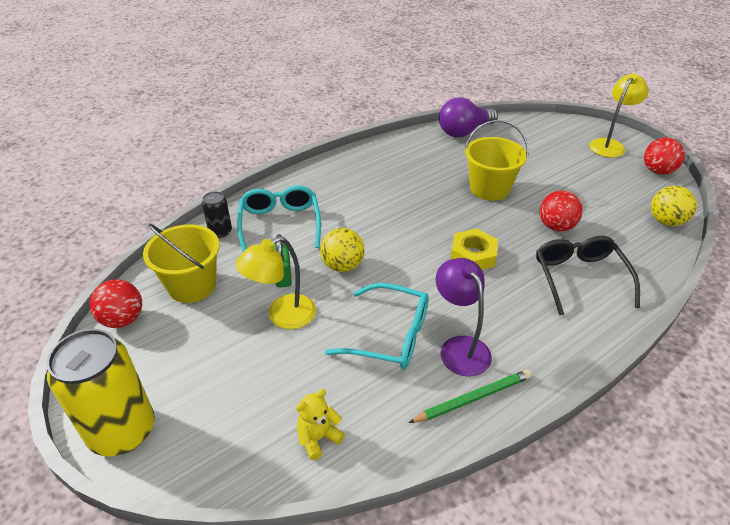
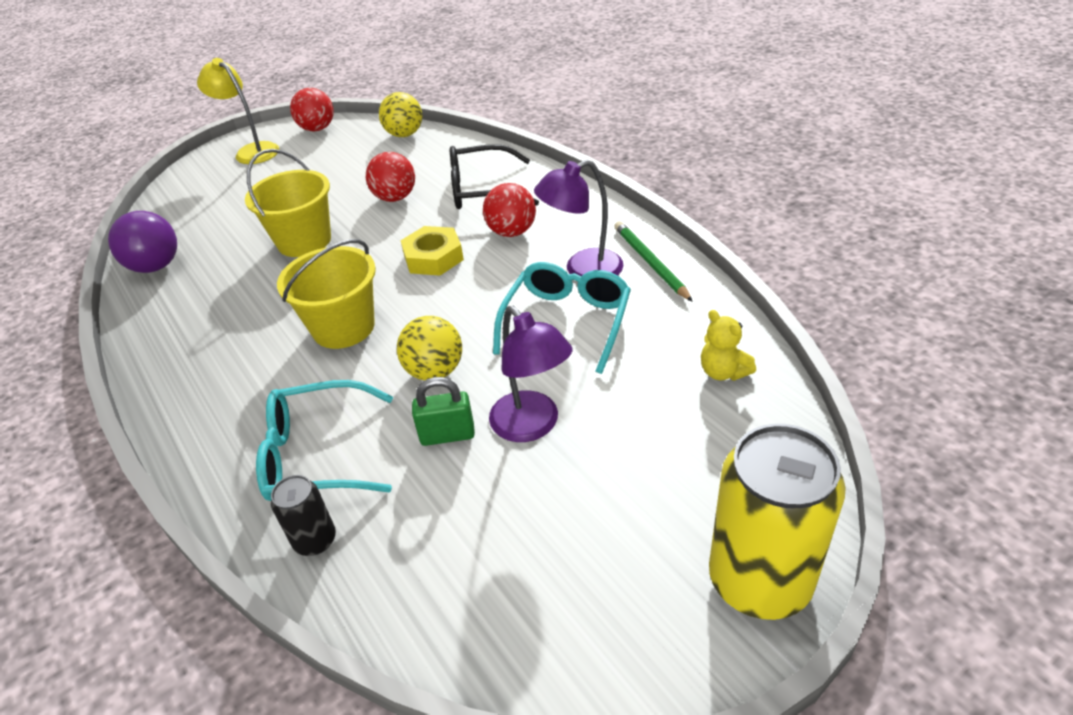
camera: 85 degrees left, 0 degrees up
(123, 319) = (535, 649): red ball -> red ball (511, 232)
(192, 285) = (456, 556): yellow bucket -> yellow bucket (343, 327)
(282, 316) = (532, 426): yellow lamp -> purple lamp

